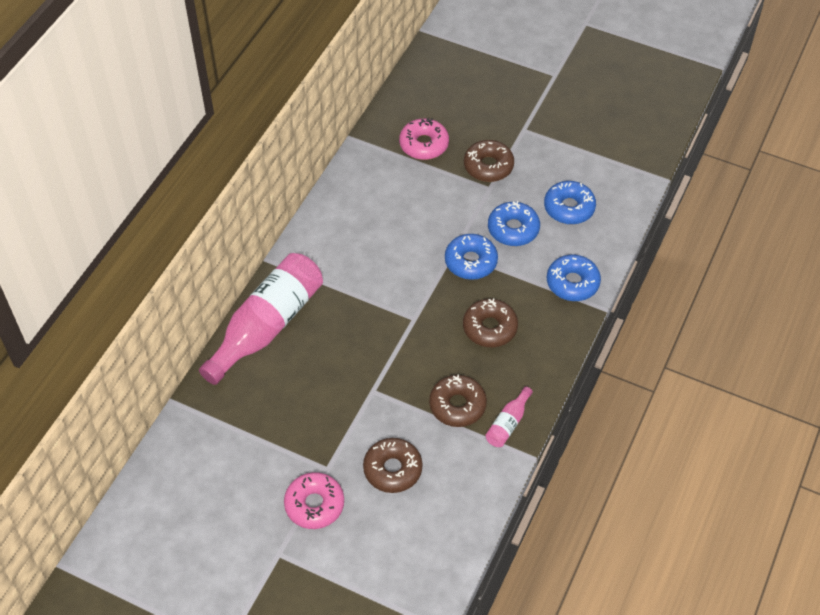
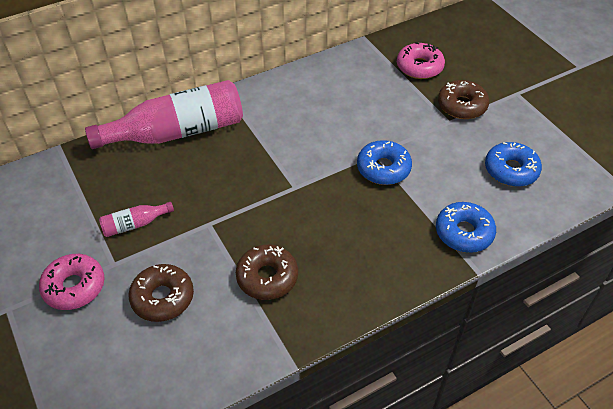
camera: 35 degrees right, 5 degrees down
(490, 328) = (354, 229): brown donut -> none
(508, 423) = (298, 320): pink bottle -> pink bottle (135, 224)
(513, 229) = (443, 162): blue donut -> none

